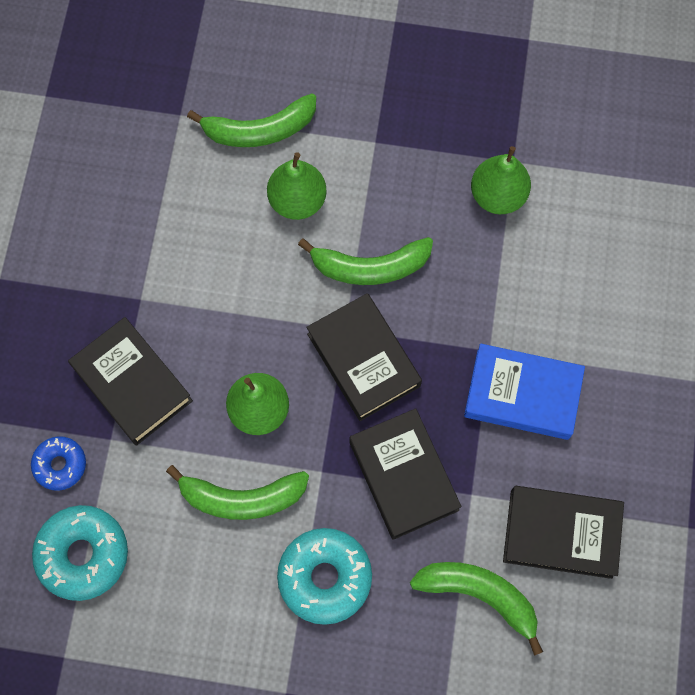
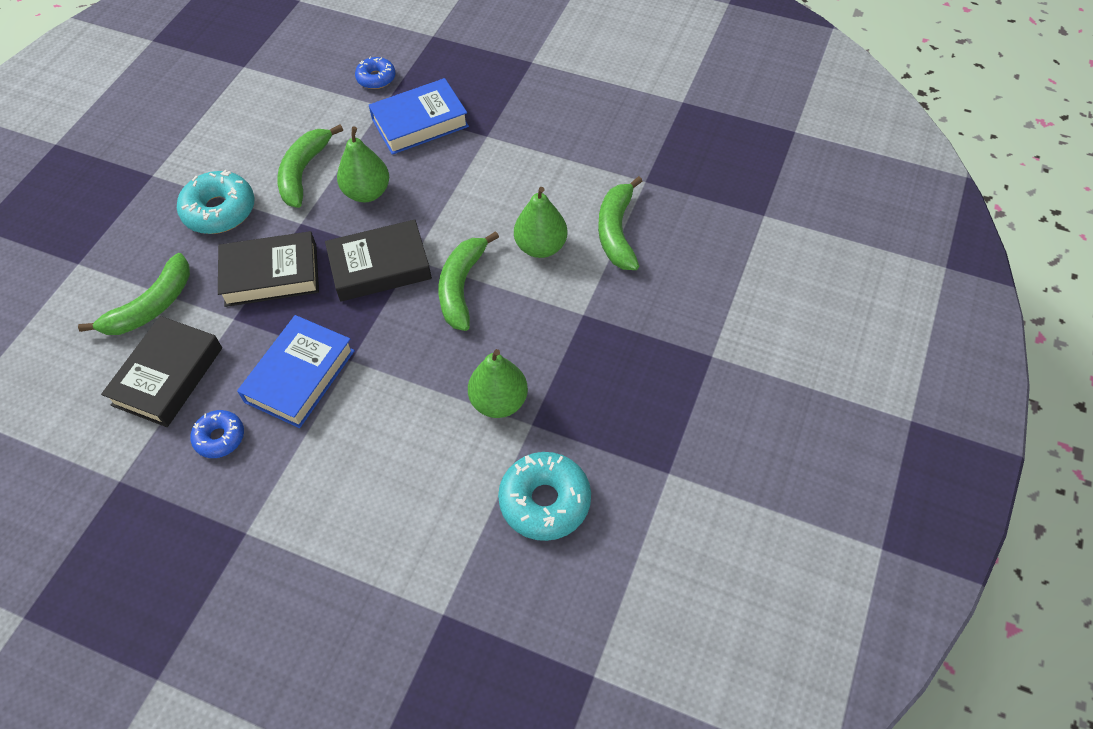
camera: 105 degrees right, 15 degrees down
(83, 554) = (307, 83): turquoise donut -> turquoise donut (545, 501)
(132, 384) = (420, 122): black book -> blue book
(613, 447) = (220, 438): none -> blue donut

